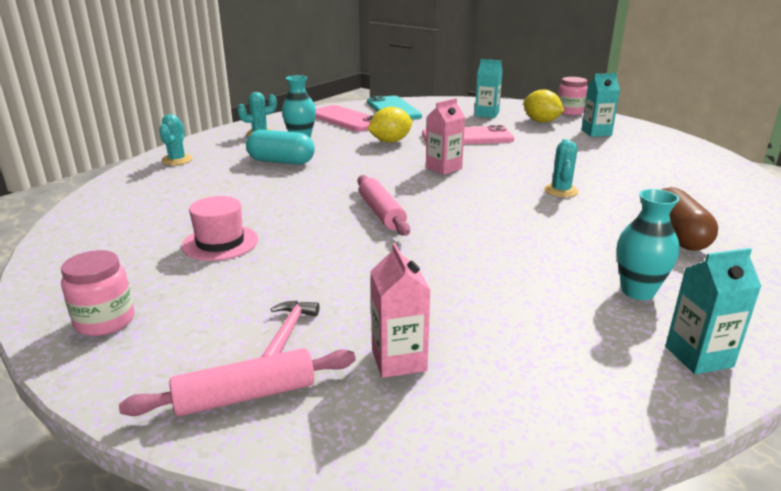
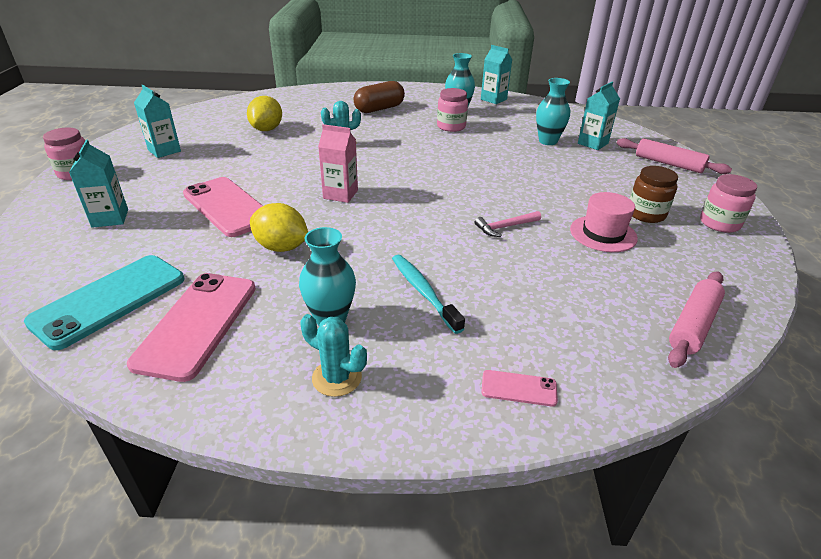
camera: 125 degrees left, 10 degrees up
(177, 160) = (519, 388): turquoise cactus -> pink phone
(200, 284) = (646, 214): none -> brown jar
(281, 162) = (424, 292): turquoise capsule -> turquoise toothbrush
(288, 332) = (625, 171): pink hammer -> pink hammer (505, 227)
(381, 213) = (467, 192): pink rolling pin -> pink rolling pin (693, 325)
(399, 360) = (592, 143): pink carton -> turquoise carton
(449, 319) = (548, 141): none -> turquoise vase
(541, 121) = (132, 181): yellow lemon -> yellow lemon (267, 129)
(570, 263) = (451, 126): none -> pink jar

